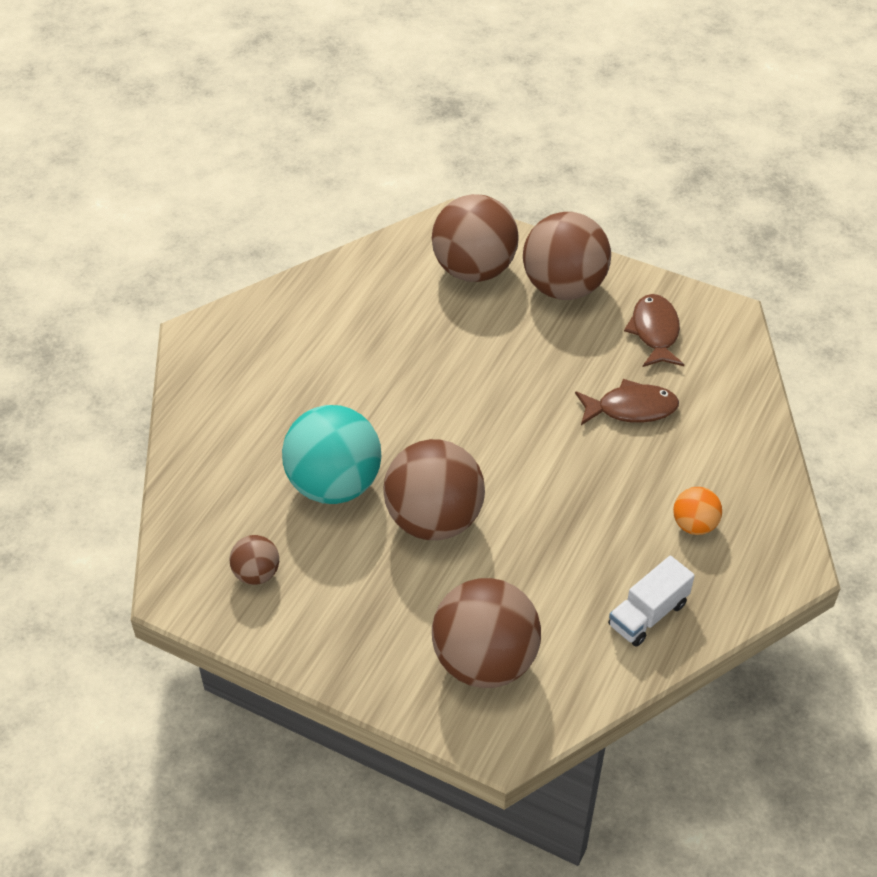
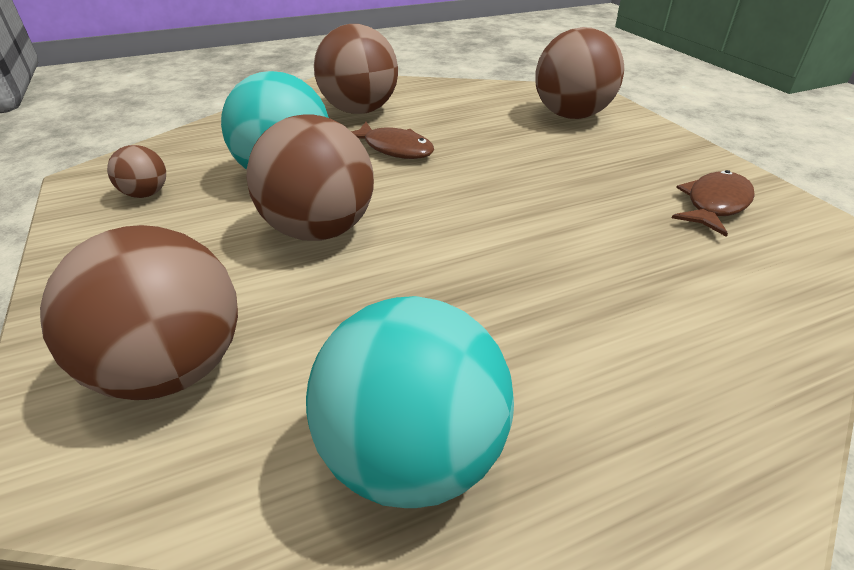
camera: 40 degrees right, 10 degrees down
(563, 287) = (642, 148): brown ball -> brown ball (359, 111)
(631, 408) = (625, 245): brown fish -> brown fish (394, 149)
(648, 614) = (412, 455): white truck -> turquoise ball
(694, 525) = (595, 389): orange ball -> none

